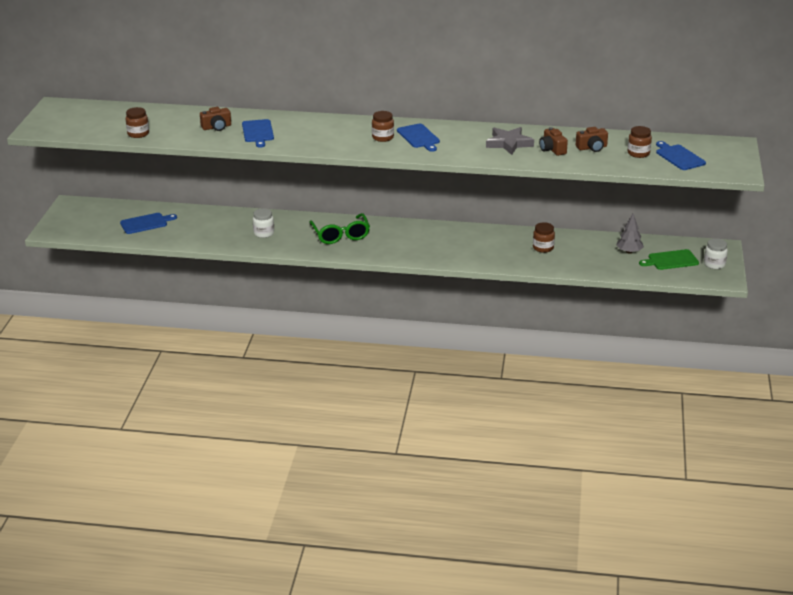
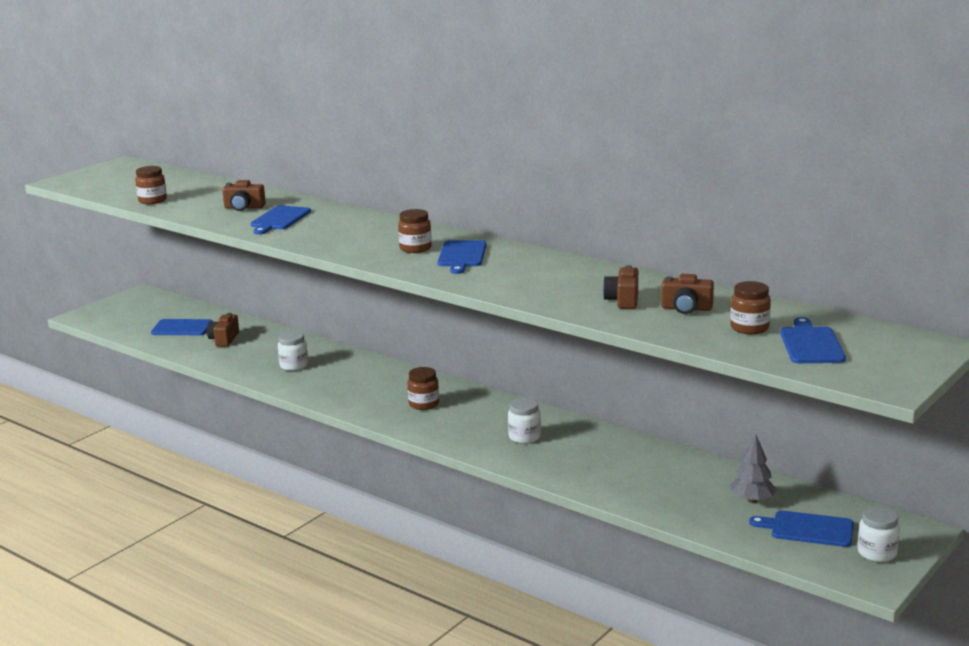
camera: 30 degrees right, 10 degrees down
(187, 225) = (224, 339): none -> brown camera
(341, 235) = (379, 388): green glasses -> none
(468, 246) = (524, 437): none -> white jar
(509, 143) = (571, 282): grey star -> none
(543, 248) = (626, 464): brown jar -> brown jar (424, 404)
(671, 260) = (808, 529): green cutting board -> blue cutting board

